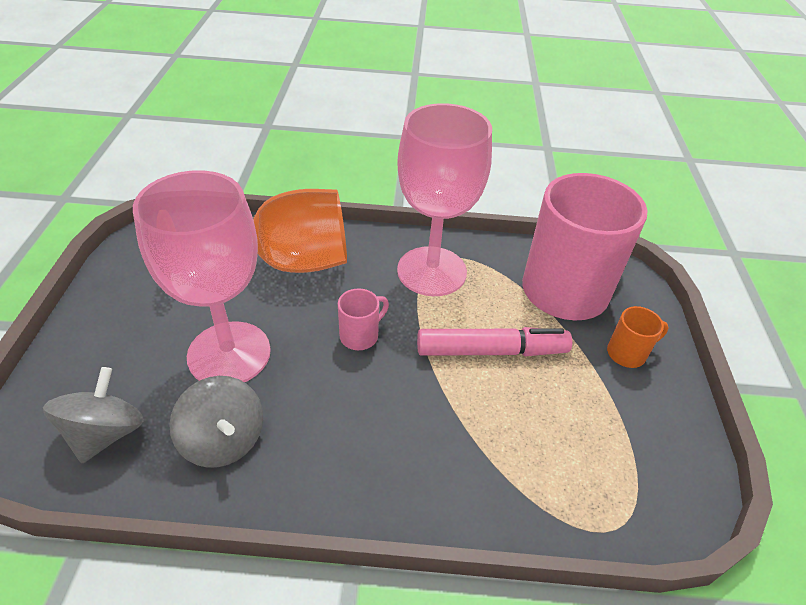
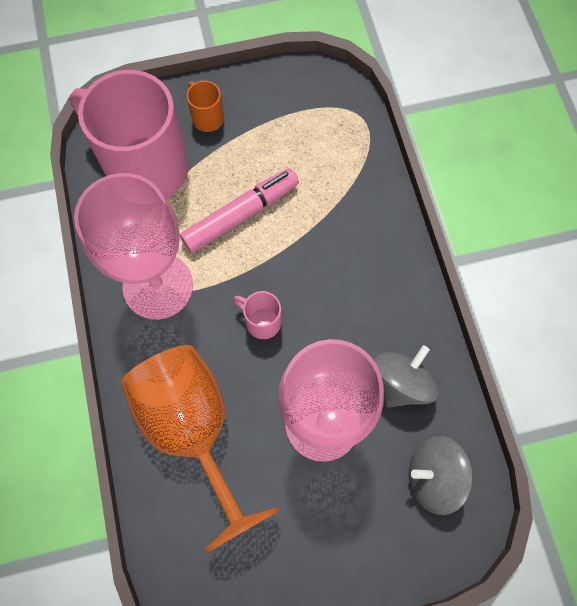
camera: 105 degrees left, 25 degrees up
(491, 351) = (241, 215): pink marker -> pink marker turned 75 degrees clockwise

